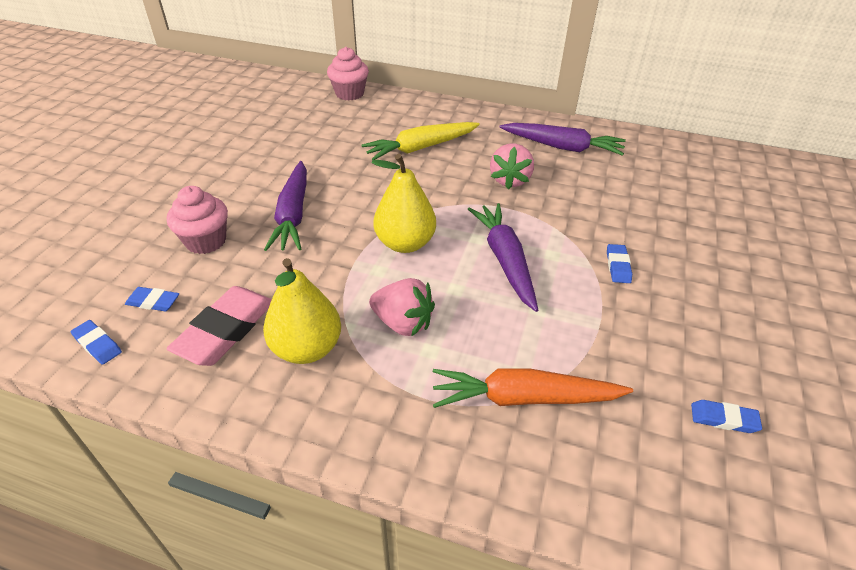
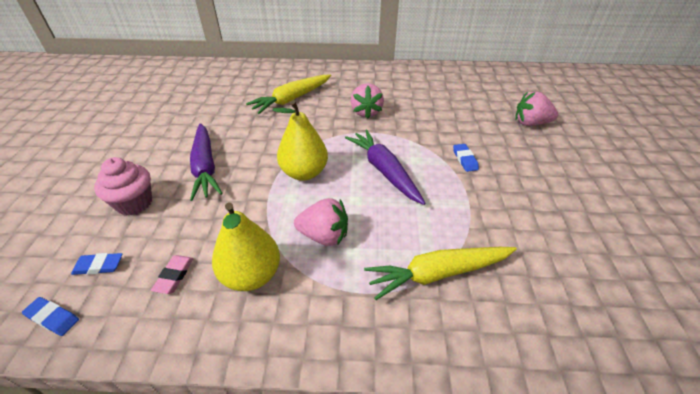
camera: 15 degrees left, 0 degrees up
(226, 330) = (174, 276): pink eraser -> pink eraser, size x0.50
(349, 94) = (222, 68): pink cupcake -> none
(524, 398) = (438, 273): orange carrot -> yellow carrot
(562, 147) = (394, 83): purple carrot -> none
(723, 419) = (580, 254): blue eraser -> none
(734, 234) = (530, 123): none -> pink strawberry

